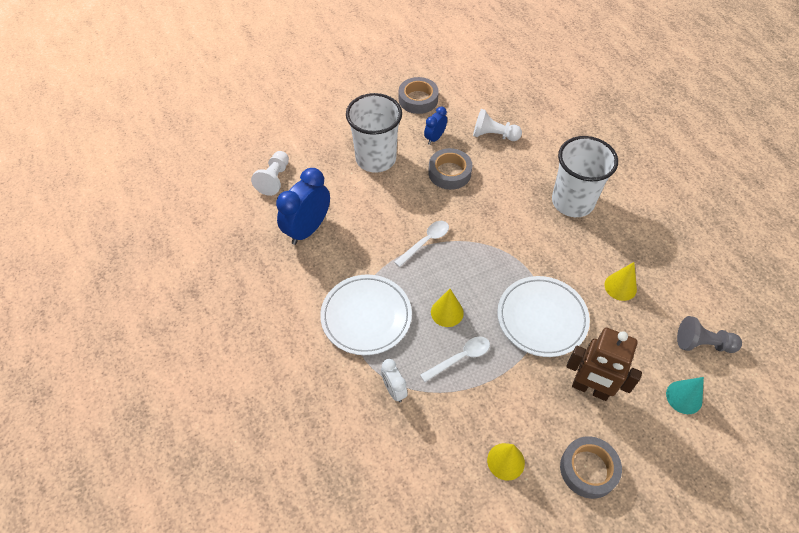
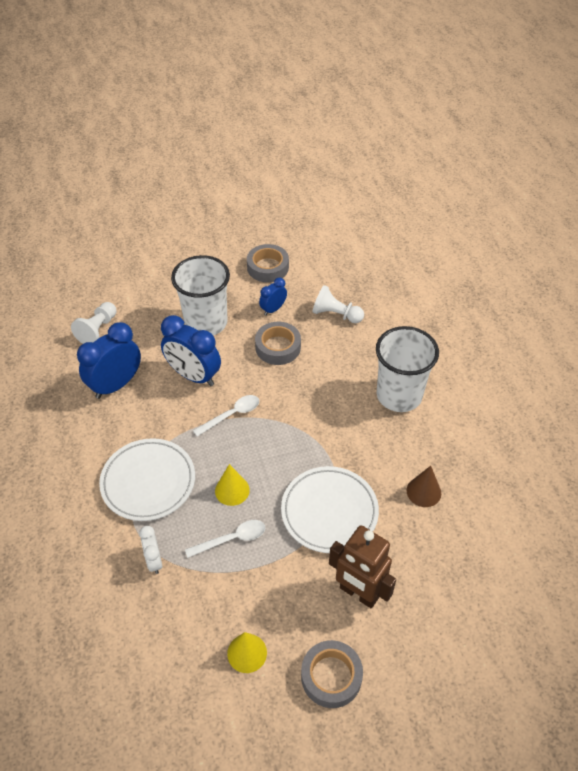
camera: 10 degrees right, 5 degrees down
(379, 210) = (193, 376): none -> blue clock
(620, 286) = (423, 491): yellow cone -> brown cone
(684, 397) = (457, 619): turquoise cone -> none
(702, 343) = (495, 566): grey pawn -> none

